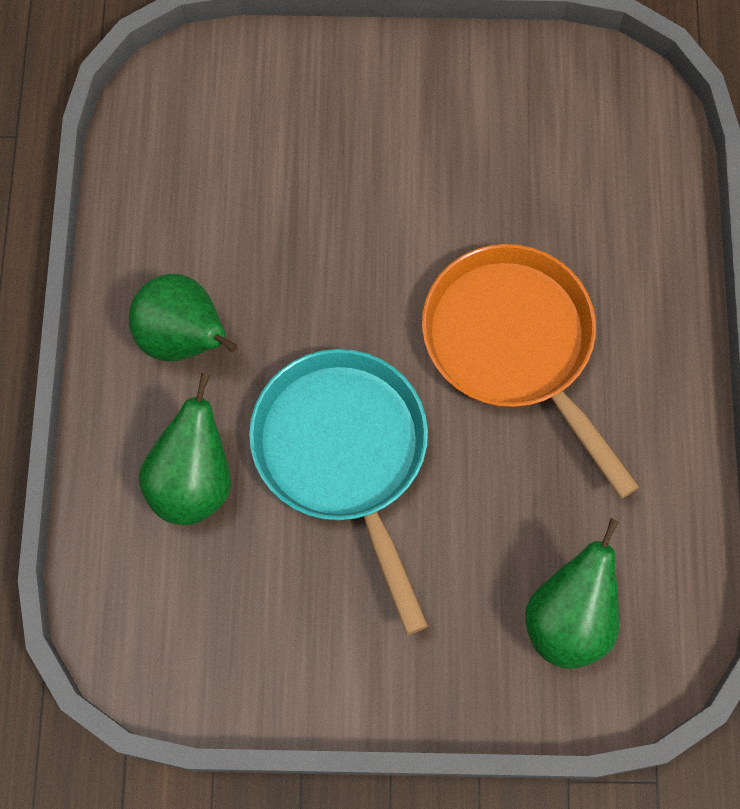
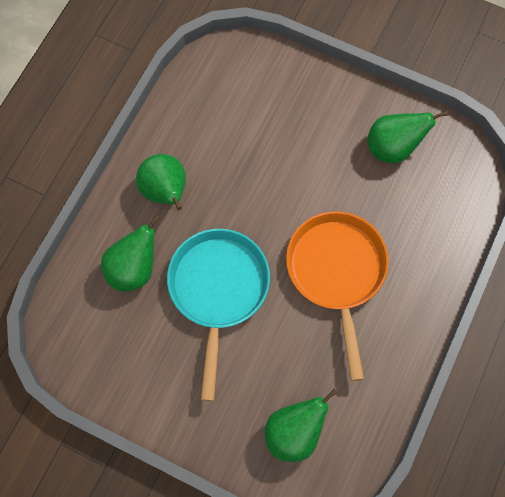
camera: 25 degrees right, 0 degrees up
(506, 118) = (393, 148): none -> green pear

